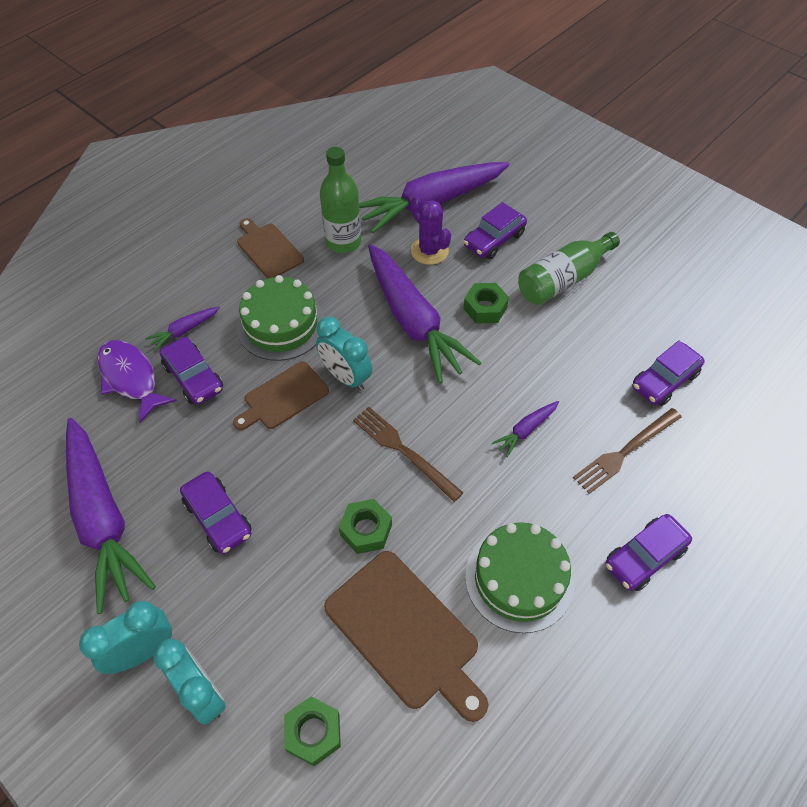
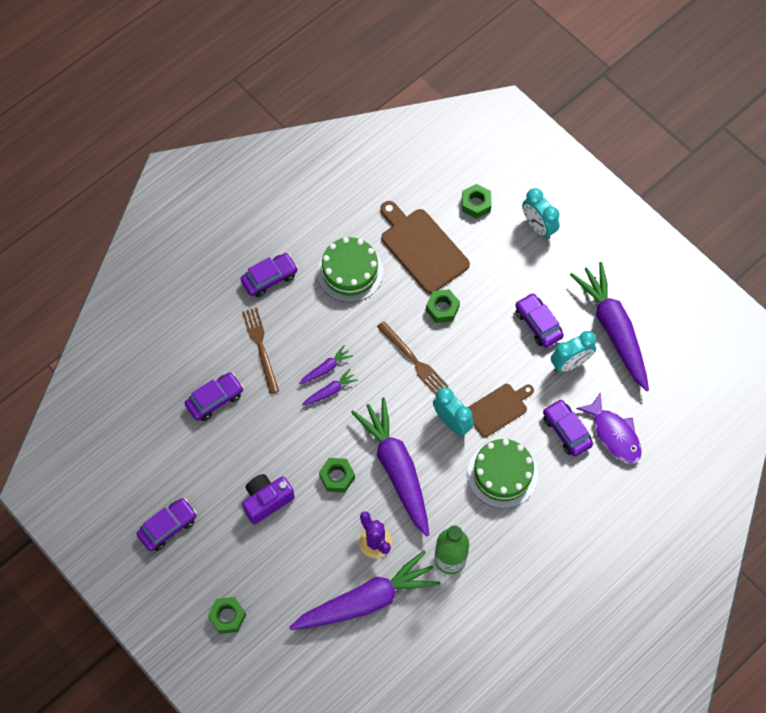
camera: 175 degrees left, 10 degrees up
(142, 651) = (574, 250): turquoise clock -> turquoise clock (570, 363)
(184, 331) = (579, 474): purple carrot -> purple carrot (330, 391)
(268, 249) = (516, 556): brown cutting board -> none
(494, 240) = (317, 550): purple car -> purple car (168, 527)
(563, 279) = (267, 501): green bottle -> purple camera
(574, 182) = (227, 616): none -> green nut
(625, 452) = (260, 347): brown fork -> brown fork turned 75 degrees counterclockwise

